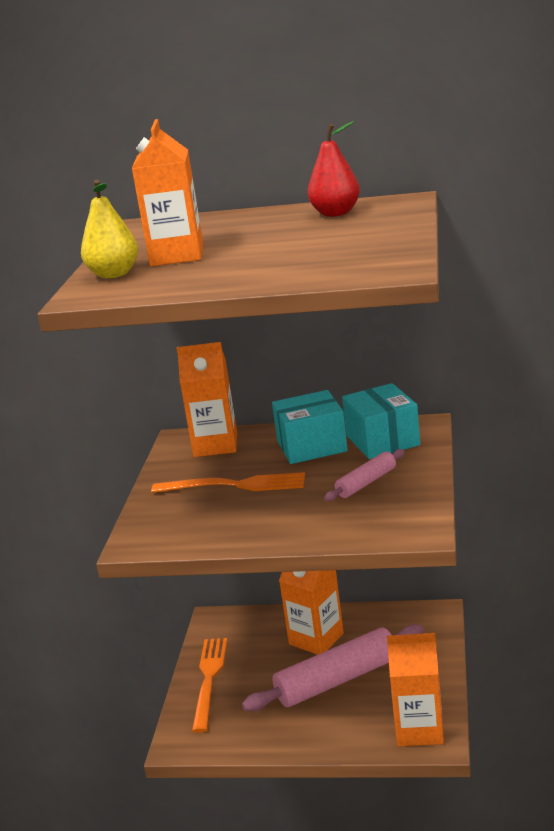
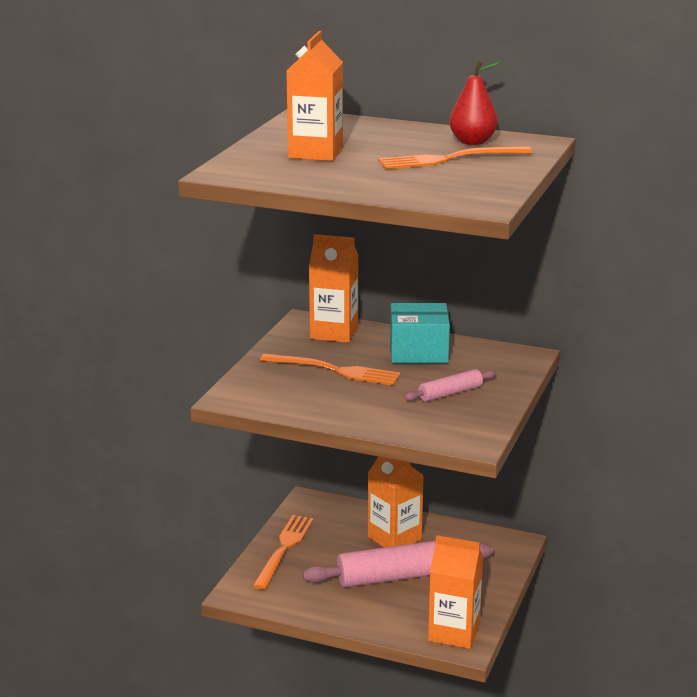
camera: 10 degrees right, 0 degrees up
(114, 274) = (255, 159): yellow pear -> none
(323, 234) = (448, 159): none -> orange fork
(382, 440) = (484, 361): turquoise box -> none

